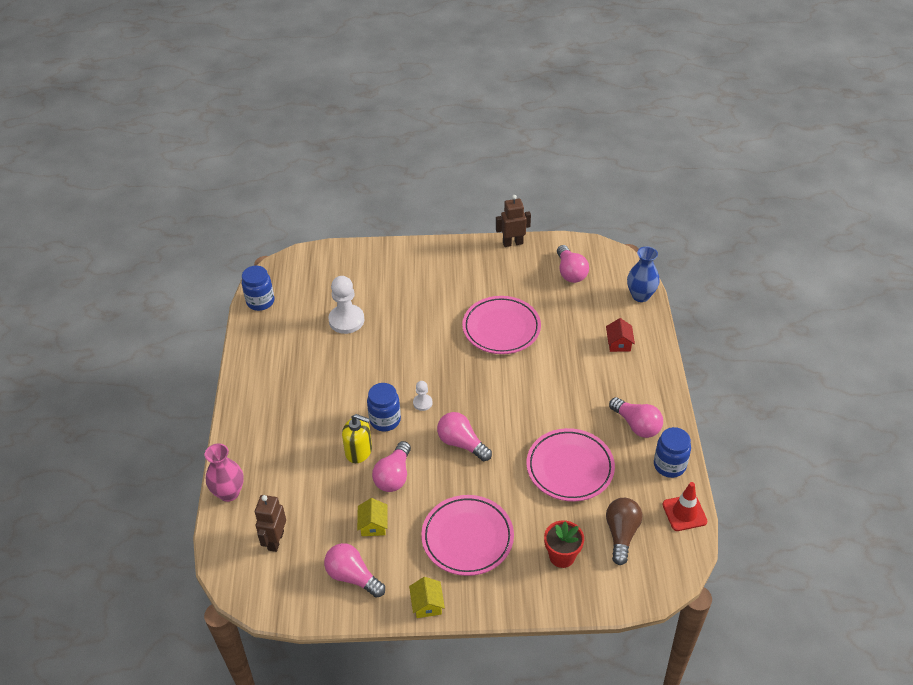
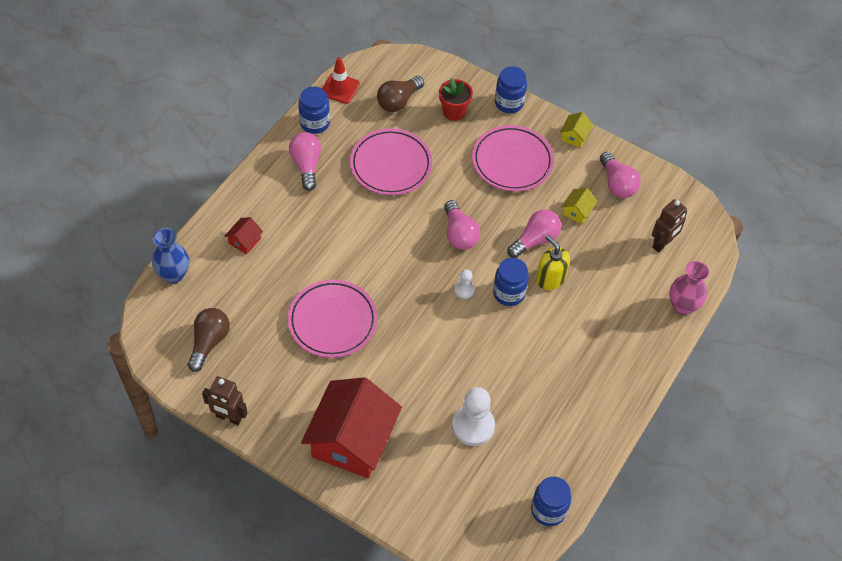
camera: 150 degrees left, 10 degrees up
(422, 272) = (352, 440): none -> red house
(518, 601) = (509, 103): none -> blue jar
(570, 272) = (209, 342): pink light bulb -> brown light bulb

